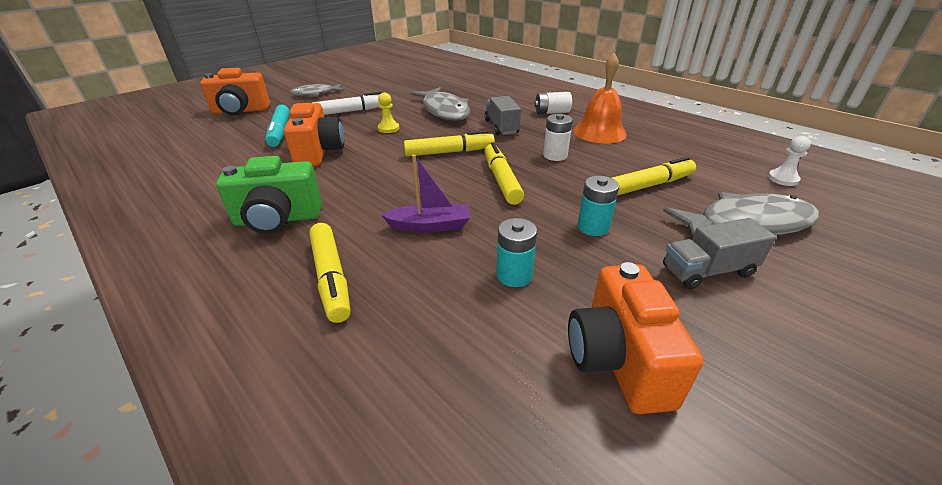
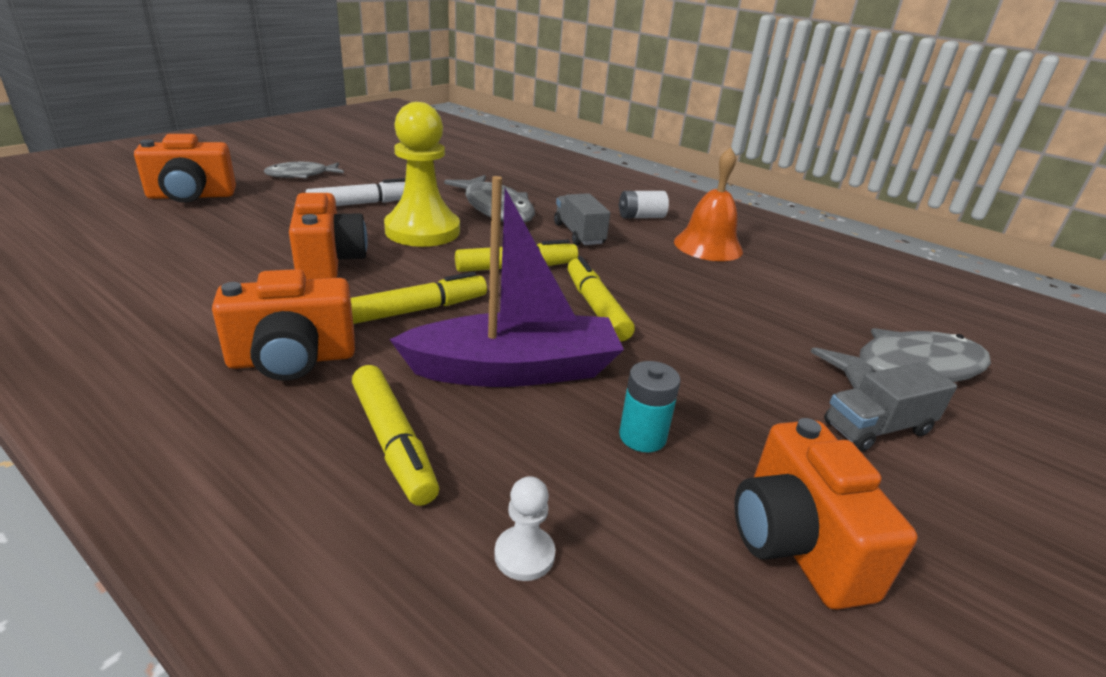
camera: 10 degrees left, 5 degrees down
(278, 219) = (292, 359): green camera -> orange camera
(280, 132) = (262, 230): turquoise marker -> none
(388, 128) = (422, 231): yellow pawn -> yellow pawn, size x2.46
(430, 226) = (515, 370): purple boat -> purple boat, size x1.85
(555, 155) = (658, 276): white battery -> none
(593, 227) = (728, 372): turquoise battery -> none
(648, 185) = (784, 318): yellow marker -> yellow marker (418, 310)
(783, 179) = (938, 312): white pawn -> white pawn (524, 555)

